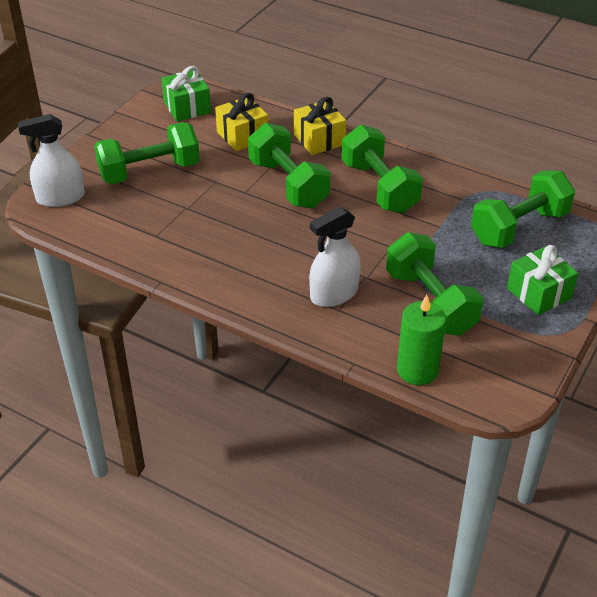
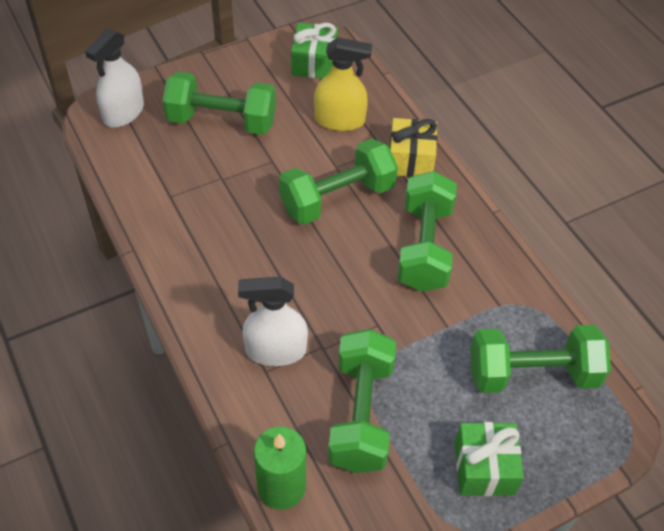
camera: 30 degrees right, 10 degrees up
(60, 198) = (123, 113): white spray bottle -> white spray bottle turned 75 degrees counterclockwise
(242, 136) = (339, 120): yellow gift -> yellow spray bottle
(288, 184) = (337, 198): green dumbbell -> green dumbbell turned 60 degrees clockwise

